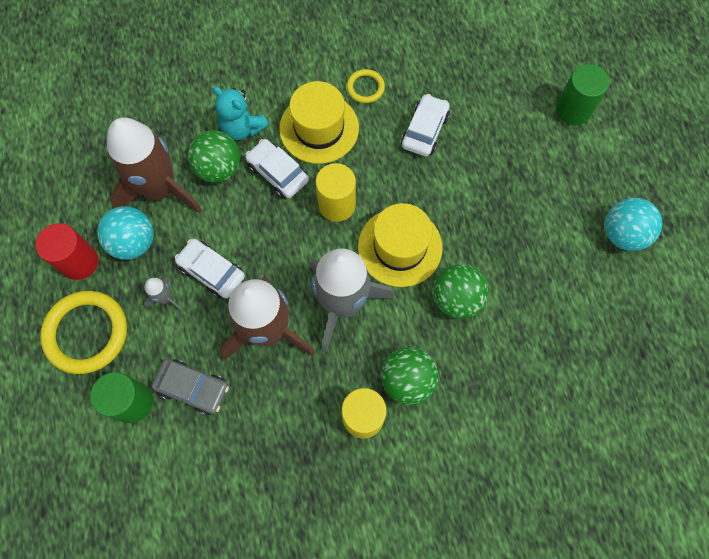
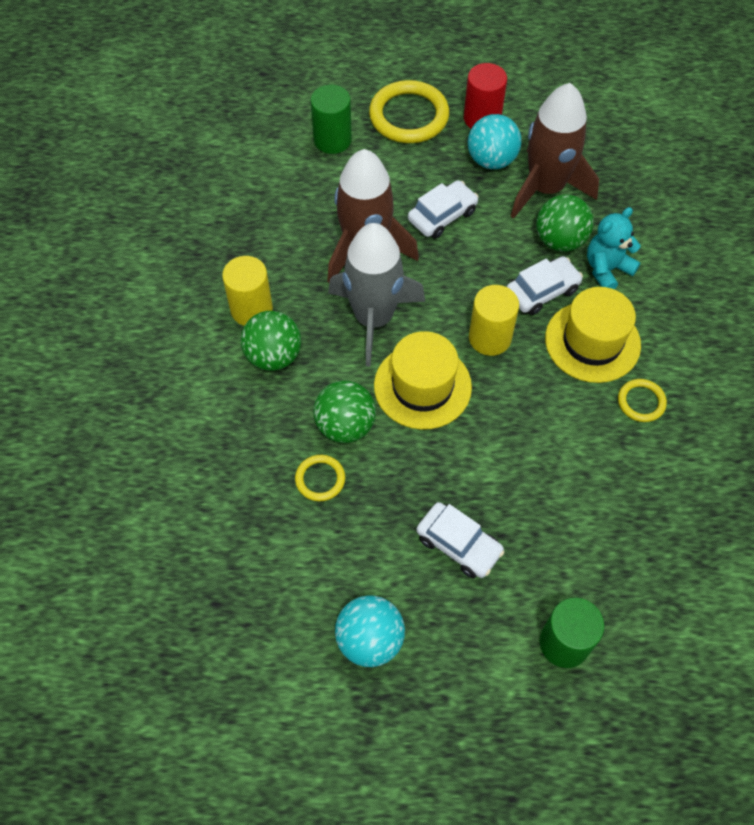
camera: 105 degrees right, 10 degrees down
(165, 298) = (425, 176): grey rocket -> none
(193, 388) = (329, 184): grey car -> none
(424, 130) = (568, 451): white car -> white car (458, 544)
(511, 305) = (320, 479): none -> yellow ring

